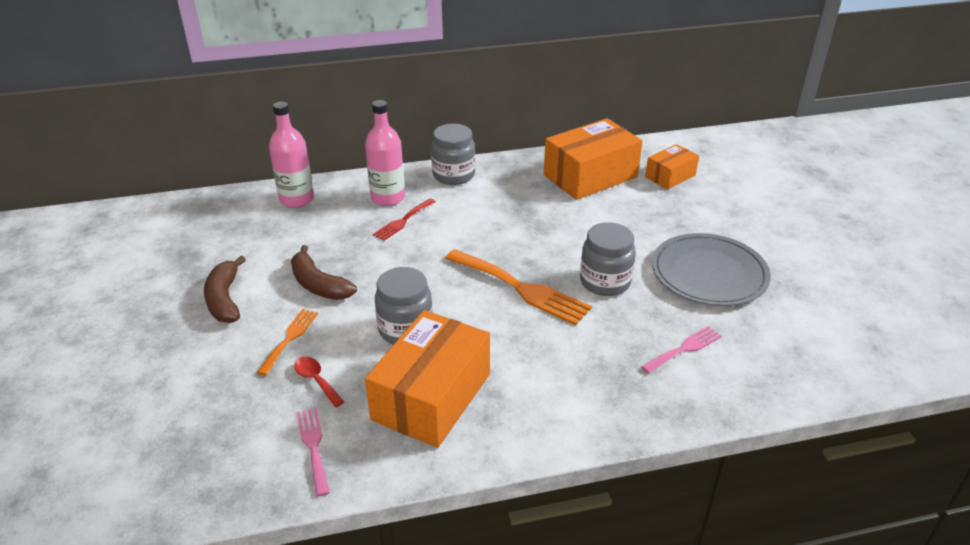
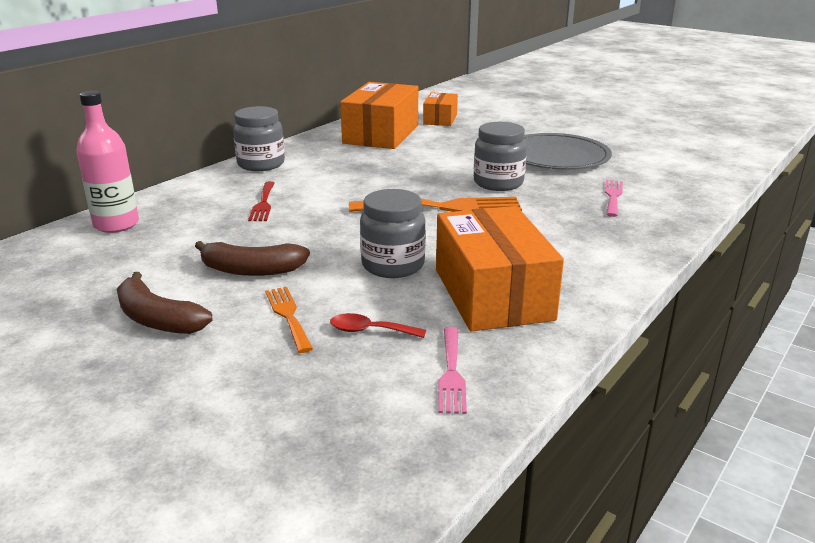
camera: 40 degrees left, 10 degrees down
(313, 446) = (451, 373): pink fork -> pink fork turned 120 degrees counterclockwise
(388, 198) = (220, 194): pink bottle -> none

